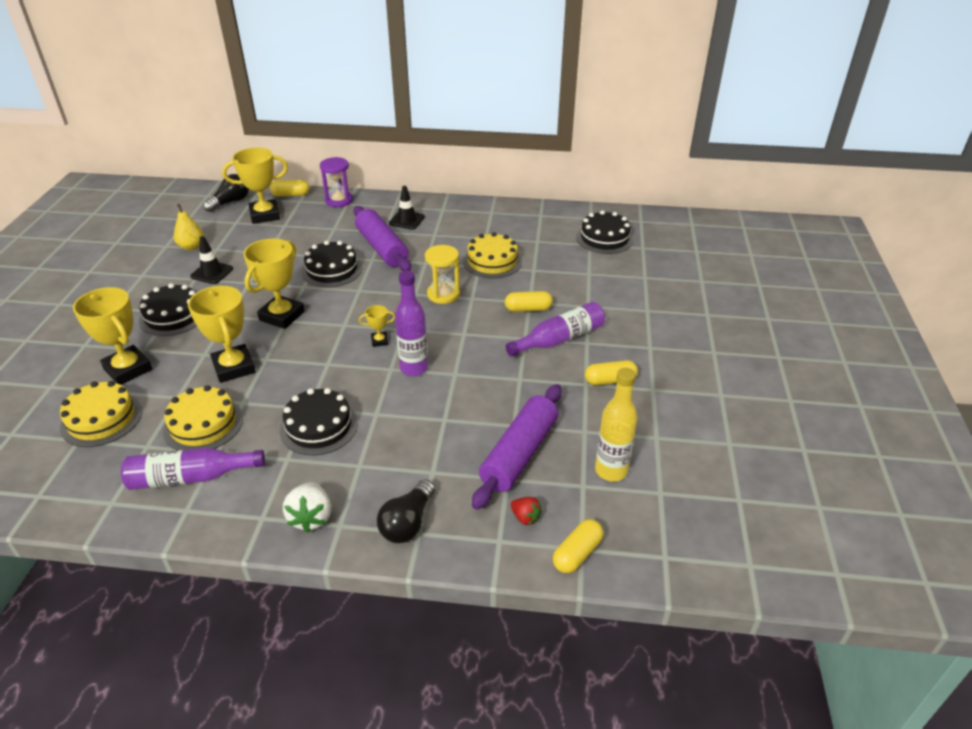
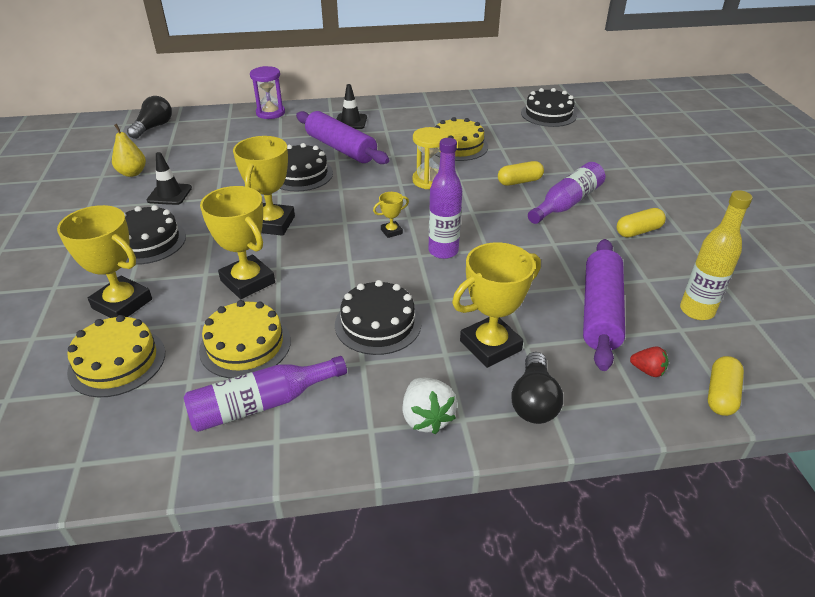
camera: 15 degrees left, 0 degrees up
(265, 215) = (198, 134): yellow trophy -> yellow trophy (490, 345)
(291, 195) = (216, 113): yellow capsule -> none

